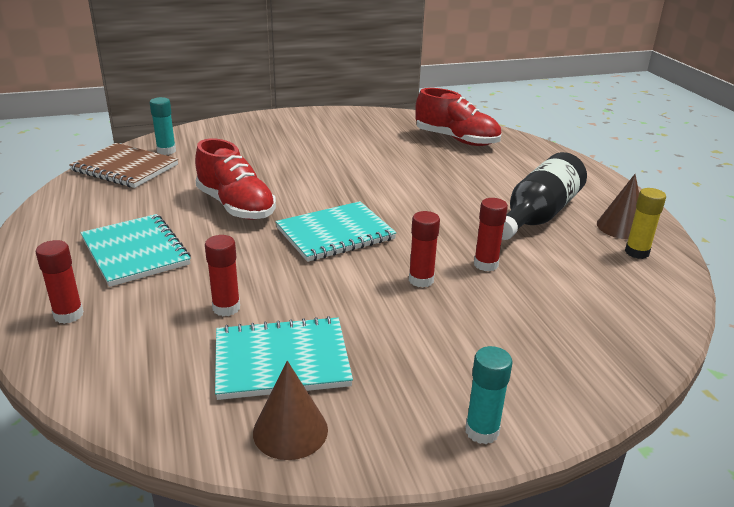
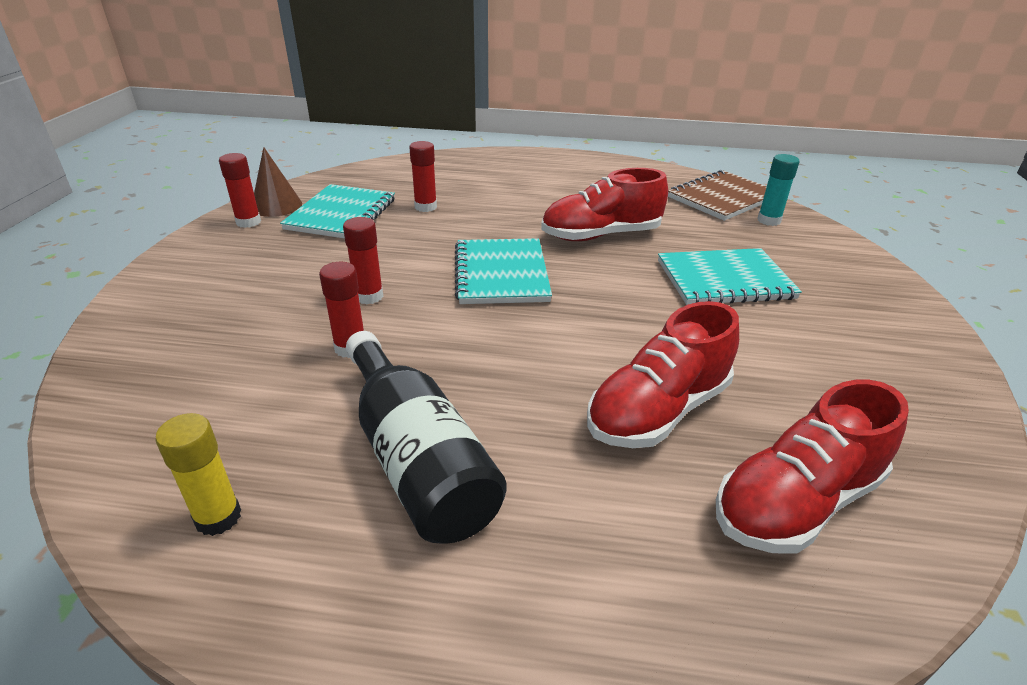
camera: 115 degrees right, 5 degrees up
(68, 315) = (471, 164): red glue stick -> red glue stick (248, 222)
(135, 252) = (540, 188): turquoise notebook -> turquoise notebook (724, 280)
(432, 167) = (658, 410): none -> red shoe
(482, 431) = (175, 262): turquoise glue stick -> none
(621, 227) = (292, 554): brown cone -> none

